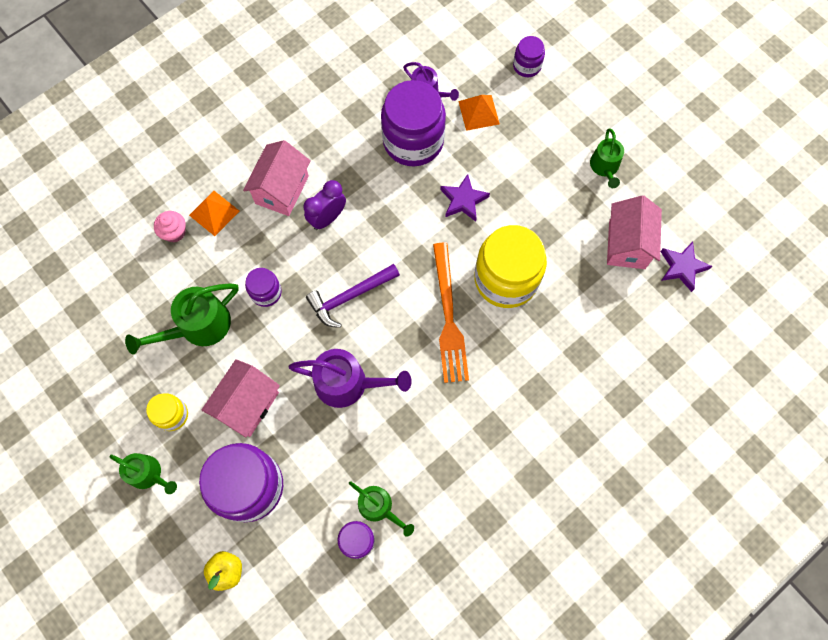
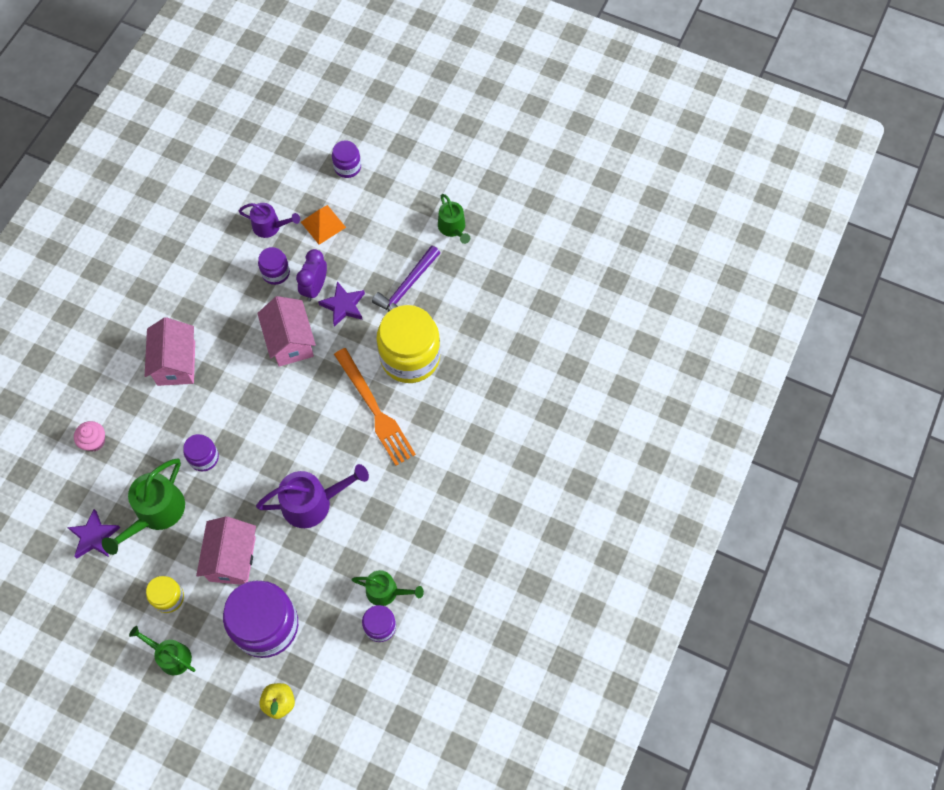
camera: 25 degrees left, 5 degrees down
(148, 474) = (171, 656): green watering can -> green watering can turned 150 degrees counterclockwise
(214, 213) = (123, 409): orange pyramid -> none
(327, 218) = (229, 371): purple clock -> purple clock (315, 288)
(350, 297) = (281, 429): purple hammer -> purple hammer (407, 287)
(413, 141) = (276, 273): purple jar -> purple jar, size x0.49
(627, 244) = (499, 285): pink house -> pink house (290, 341)
(682, 267) = (553, 285): purple star -> purple star (94, 536)

